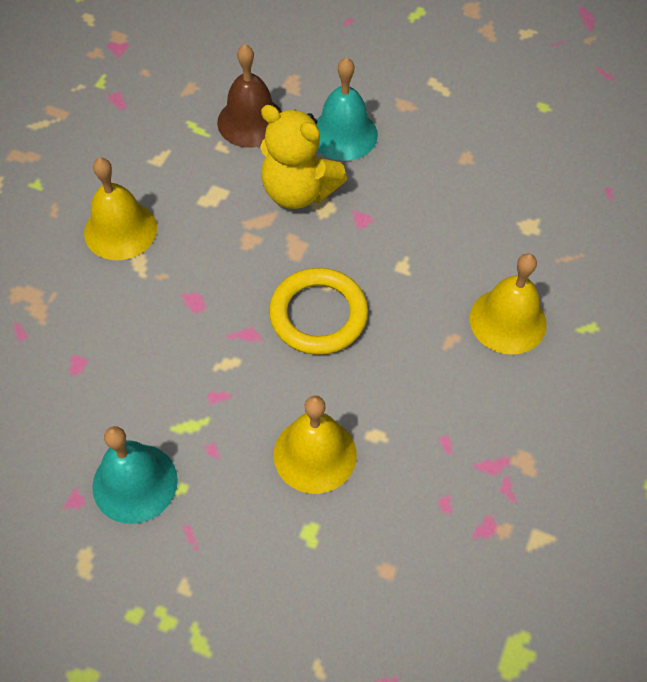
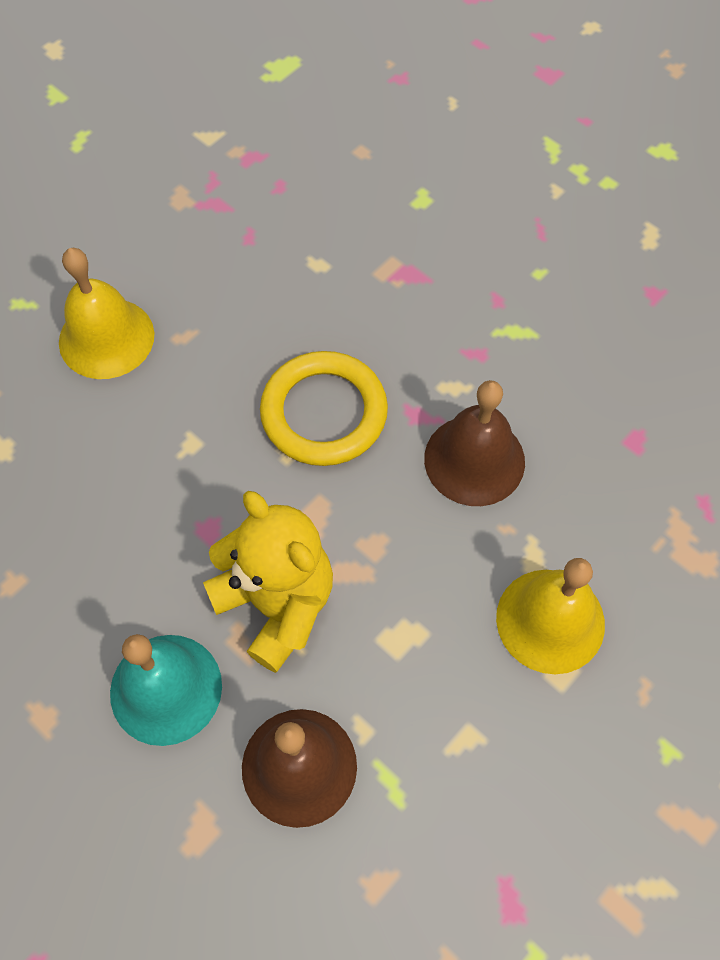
camera: 160 degrees left, 5 degrees up
(135, 483) = (588, 291): turquoise bell -> none
(196, 314) = (474, 460): none -> brown bell
(315, 454) = (389, 264): yellow bell -> none

